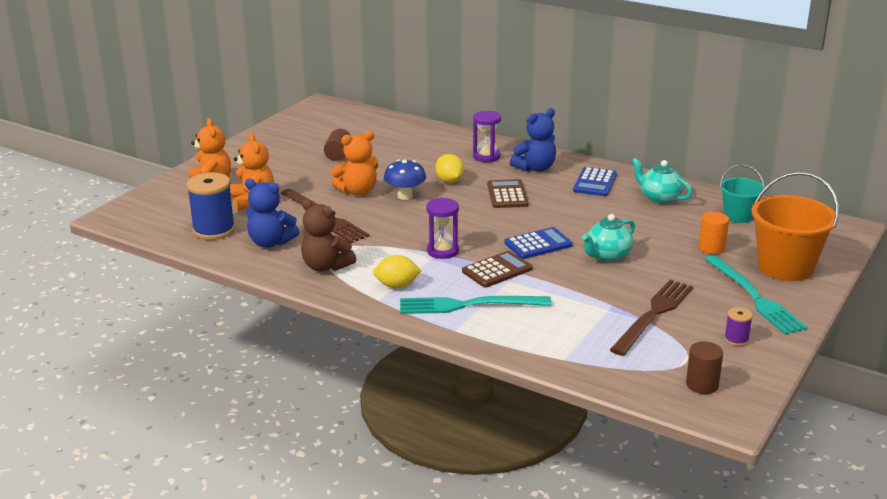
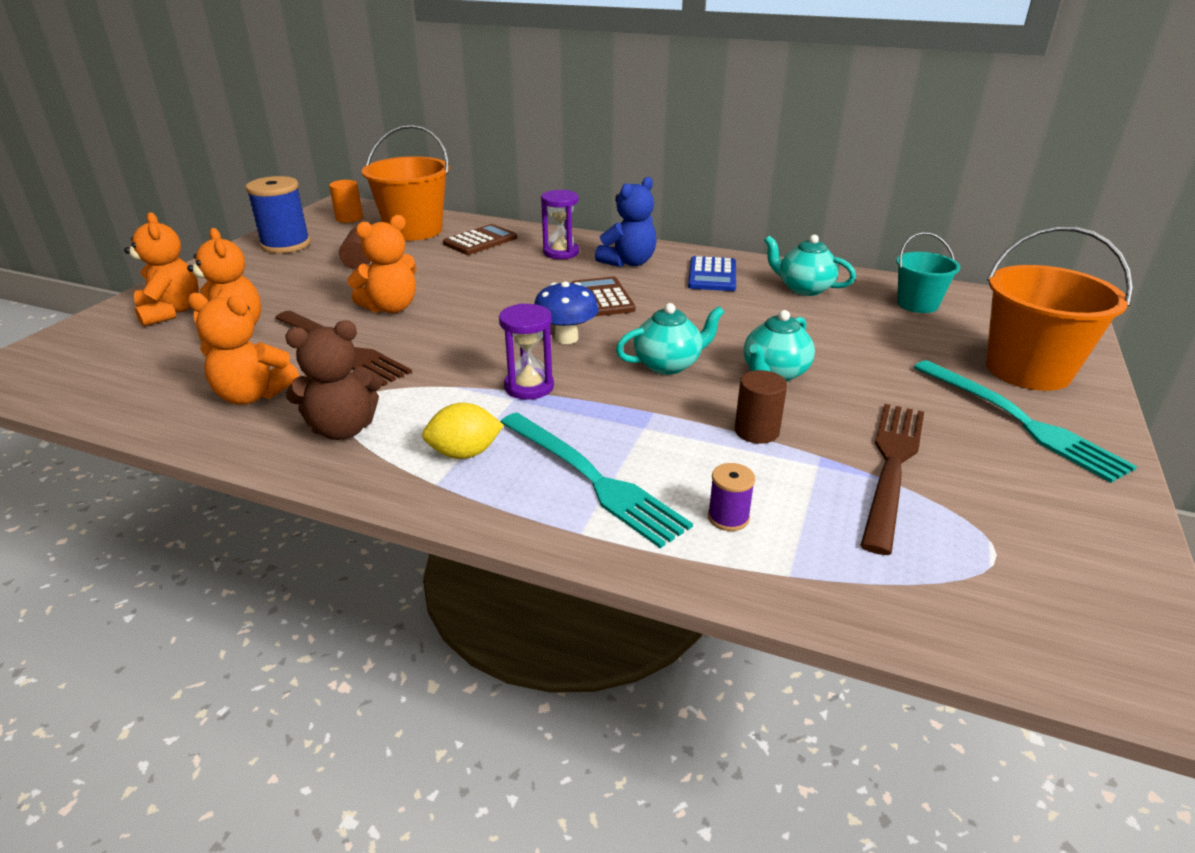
camera: 10 degrees left, 5 degrees up
(214, 230) = (161, 382): blue spool -> blue spool (286, 245)
(270, 242) = (253, 395): blue teddy bear -> orange teddy bear
(326, 266) = (343, 429): brown teddy bear -> brown teddy bear turned 45 degrees counterclockwise
(378, 130) = (414, 230): none -> orange bucket
(405, 196) = (460, 309): blue mushroom -> blue mushroom (566, 338)
(449, 181) = (519, 285): yellow lemon -> none
(469, 305) = (591, 478): turquoise fork -> turquoise fork turned 120 degrees counterclockwise
(497, 270) = (620, 411): brown calculator -> brown calculator (480, 241)
(538, 244) = (668, 364): blue calculator -> turquoise teapot
(702, 385) = (1054, 604): brown cylinder -> brown cylinder (756, 431)
(711, 248) = (911, 350): orange cylinder -> orange cylinder (349, 218)
(736, 339) = (1045, 500): purple spool -> purple spool (728, 517)

